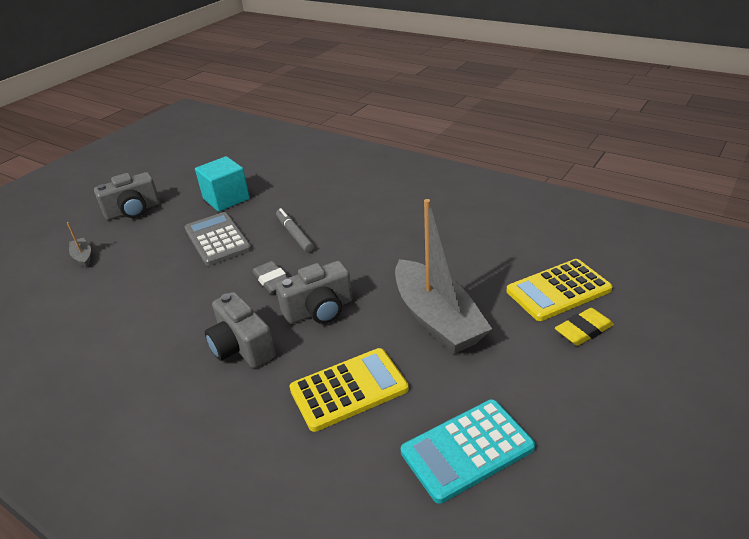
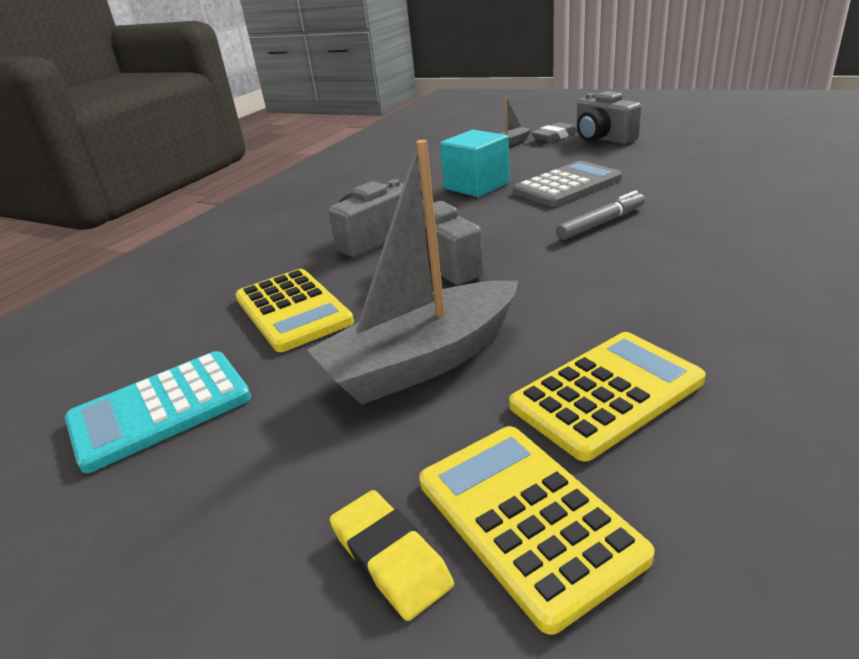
camera: 85 degrees right, 5 degrees down
(226, 199) = (662, 170): turquoise cube -> turquoise cube (476, 186)
(272, 280) = (493, 230): grey eraser -> grey eraser (554, 136)
(467, 450) = (160, 410): turquoise calculator -> turquoise calculator turned 90 degrees counterclockwise
(479, 259) = (606, 394): none -> yellow calculator

